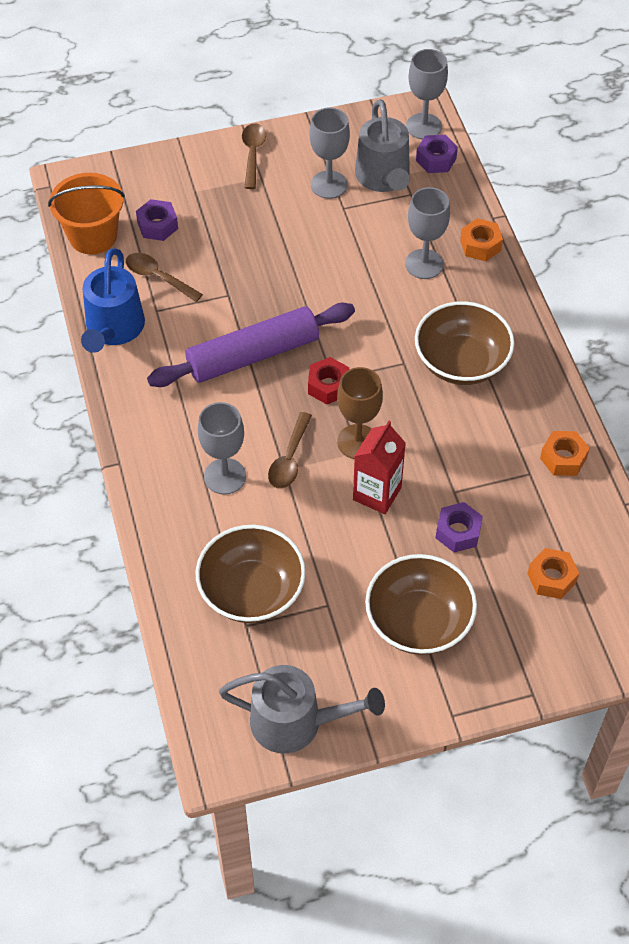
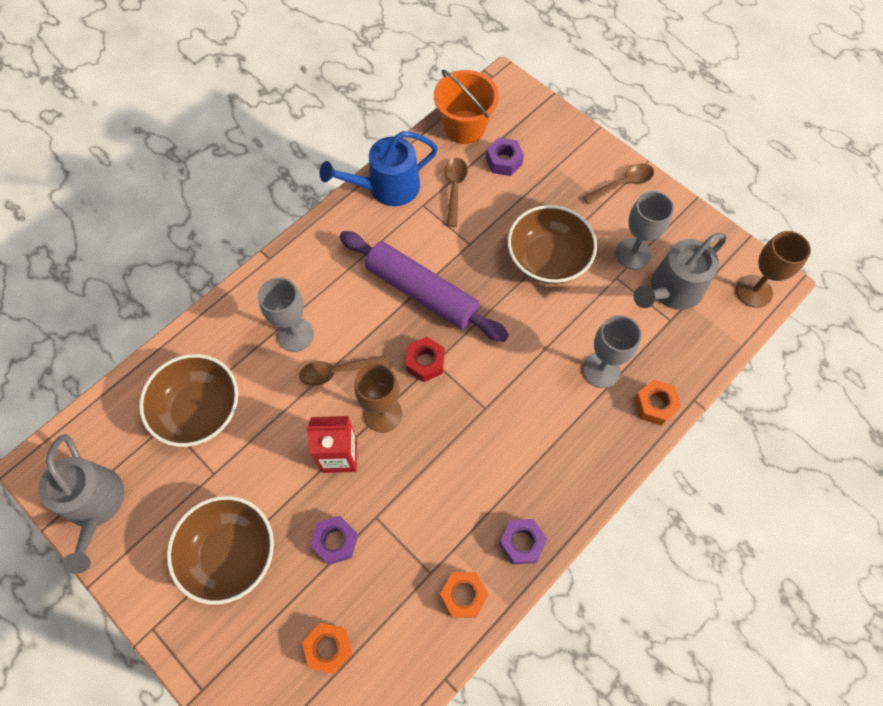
camera: 60 degrees right, 10 degrees up
(423, 126) = (754, 291): grey goblet -> brown goblet
(436, 159) = (724, 320): purple nut -> purple nut (521, 543)
(461, 362) = (515, 454): brown bowl -> brown bowl (547, 259)

